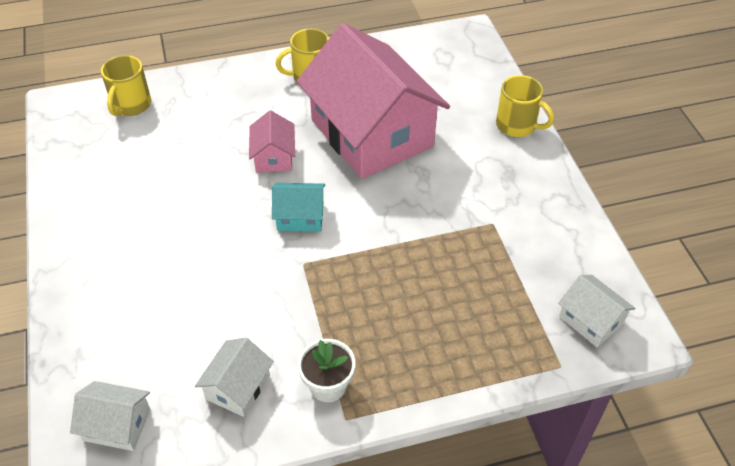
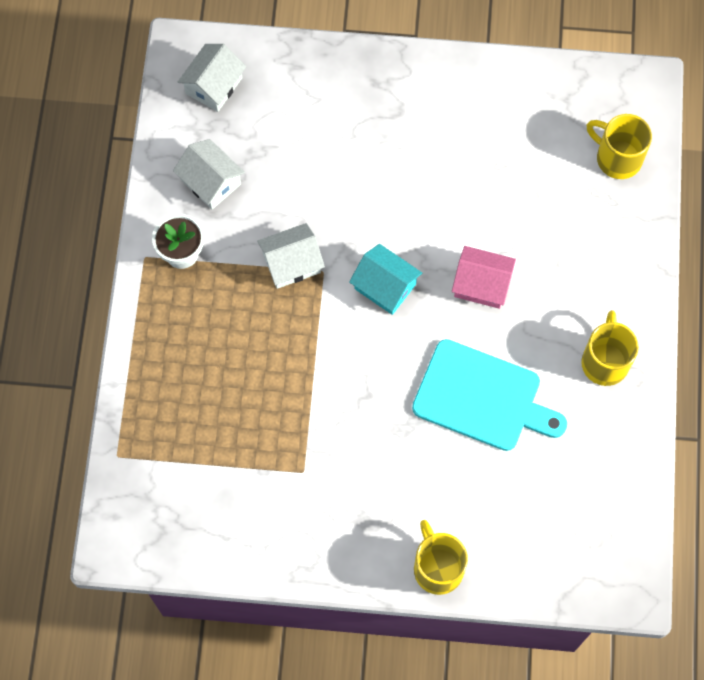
camera: 110 degrees right, 20 degrees up
(300, 216) = (385, 286): turquoise house -> turquoise house turned 75 degrees counterclockwise
(371, 133) = (482, 398): pink house -> turquoise cutting board
(517, 125) = (437, 567): yellow mug -> yellow mug turned 105 degrees clockwise
(591, 320) = (151, 509): white house -> white house (291, 263)

